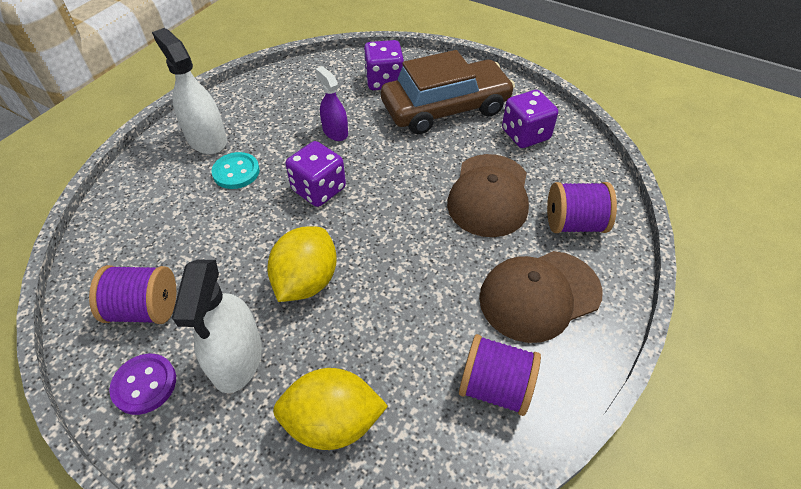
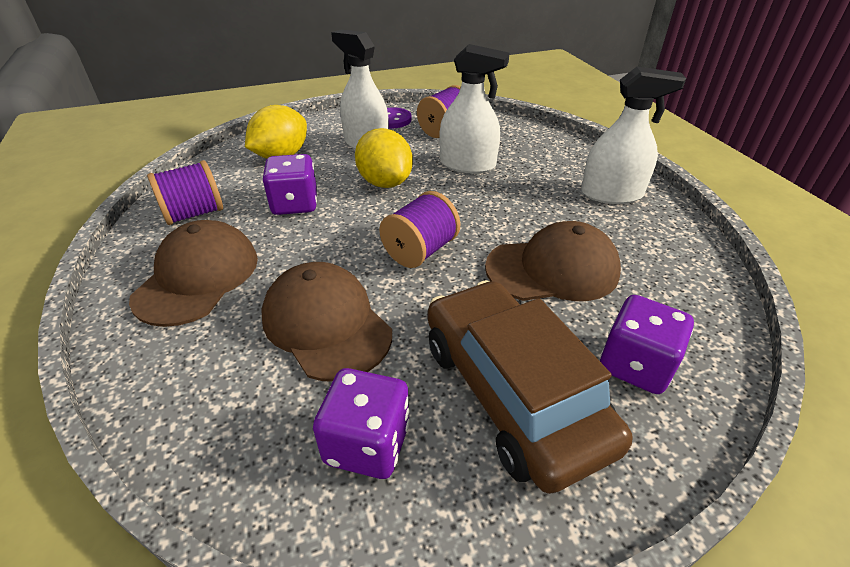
camera: 130 degrees right, 10 degrees down
(220, 243) = (467, 164): none -> white spray bottle
(236, 172) = (545, 193): turquoise button -> none
(319, 189) = (473, 224): purple dice -> purple dice (295, 204)
(335, 131) = (552, 269): purple spray bottle -> brown cap
(445, 108) = (512, 392): brown car -> brown car turned 135 degrees clockwise
(574, 223) = (202, 363): purple spool -> purple spool (420, 251)

